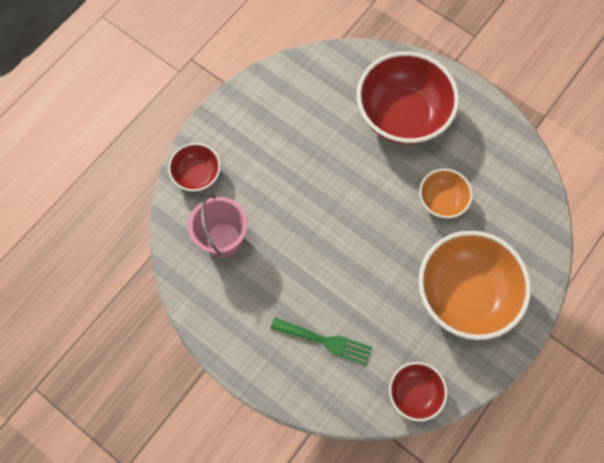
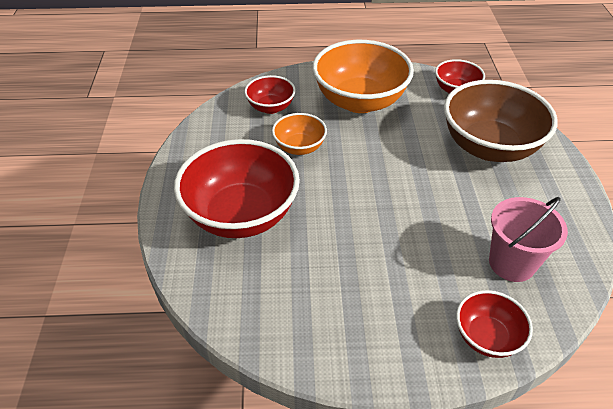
camera: 130 degrees left, 25 degrees down
(325, 341) = (489, 147): green fork -> brown bowl
(510, 217) = (270, 107): none -> red bowl

